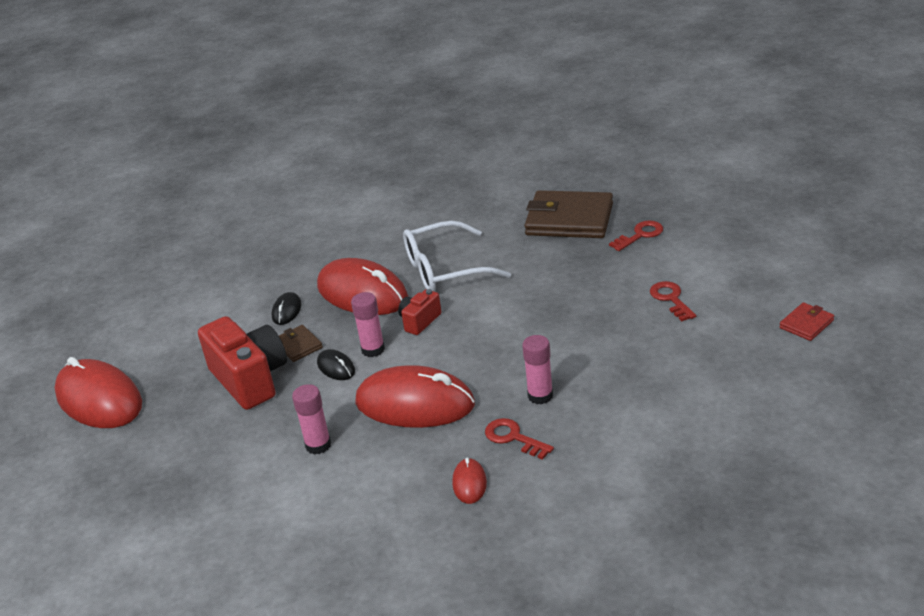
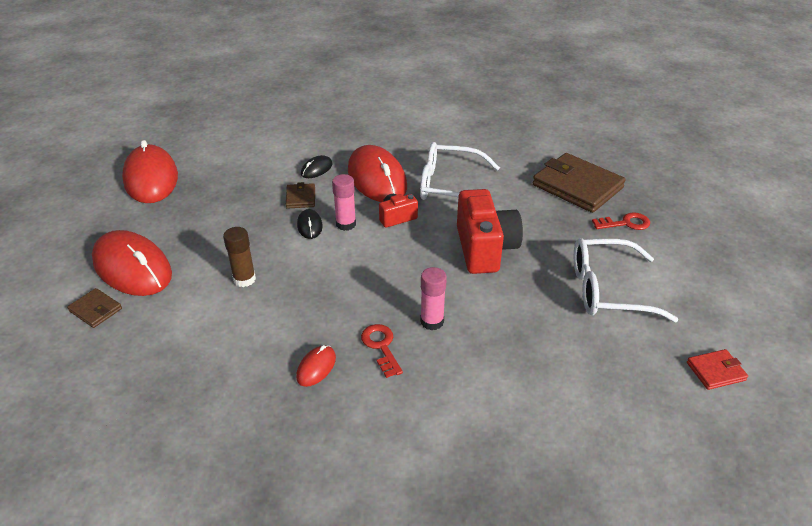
camera: 25 degrees right, 5 degrees up
(184, 546) = (95, 310): none -> brown wallet
(250, 379) = (248, 208): red camera -> red camera (485, 249)
(318, 445) = (244, 279): pink glue stick -> brown glue stick
(415, 404) = (336, 281): red mouse -> red mouse (132, 268)
(671, 299) = (607, 290): red key -> white glasses

